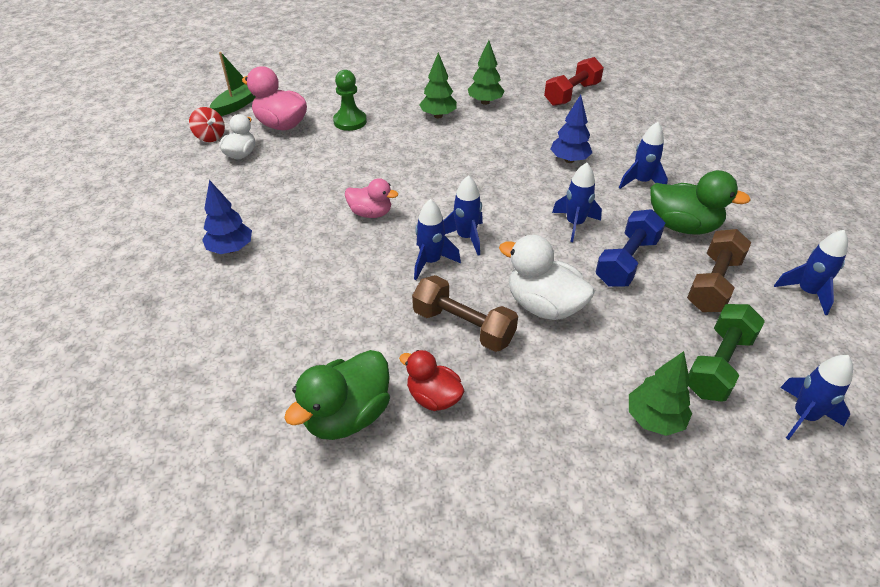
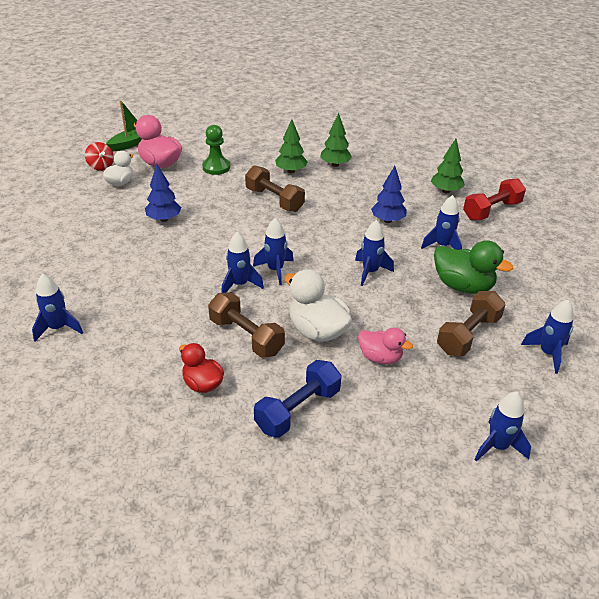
camera: 10 degrees right, 5 degrees down
(225, 353) = (58, 328): none -> blue rocket
(231, 249) = (88, 253): blue tree -> blue tree (164, 219)
(347, 415) = (132, 386): green duck -> none
(371, 213) = (206, 241): pink duck -> pink duck (380, 357)
(432, 152) = (274, 200): none -> brown dumbbell
(572, 94) = (413, 166): red dumbbell -> red dumbbell (491, 211)
(626, 261) = (401, 307): blue dumbbell -> blue dumbbell (298, 410)
(654, 419) = (371, 428): green tree -> green tree (446, 191)
(718, 364) = (443, 396): green dumbbell -> none

